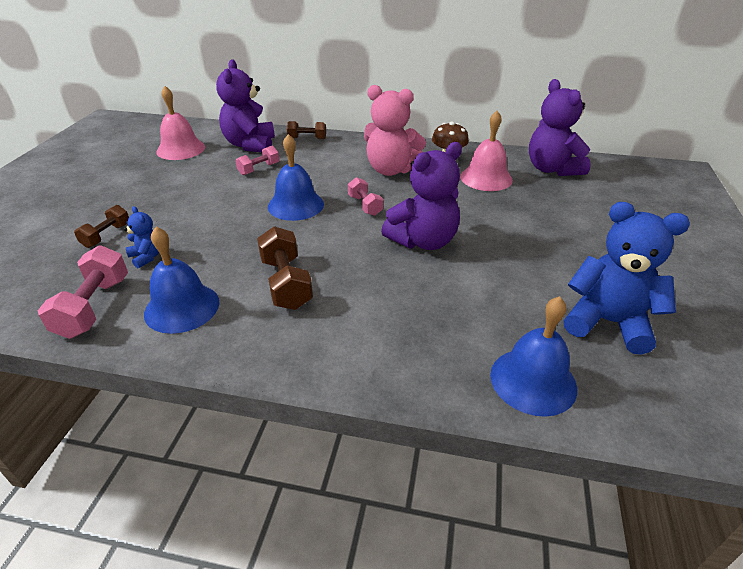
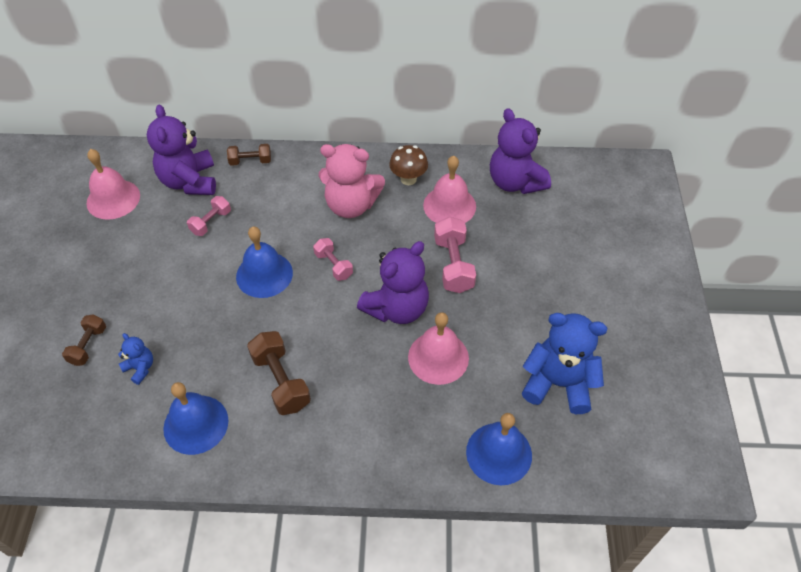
camera: 10 degrees left, 15 degrees up
(94, 307) = (116, 436): pink dumbbell -> pink dumbbell (453, 265)
(464, 283) = (438, 357): none -> pink bell

